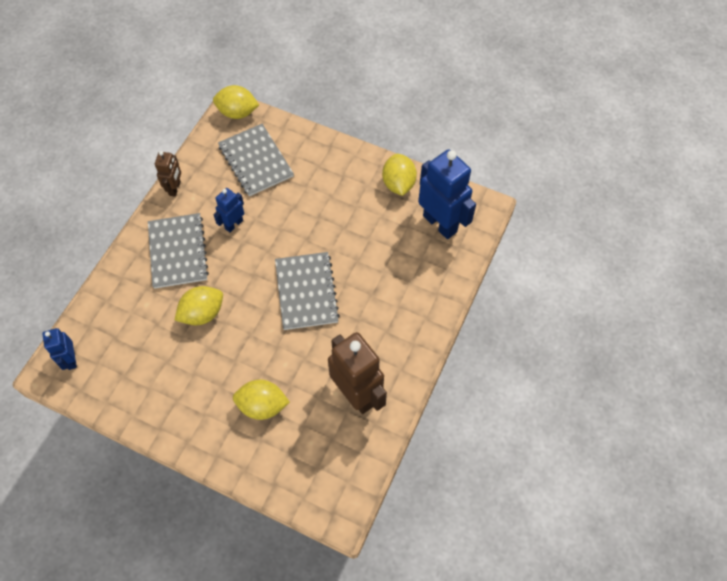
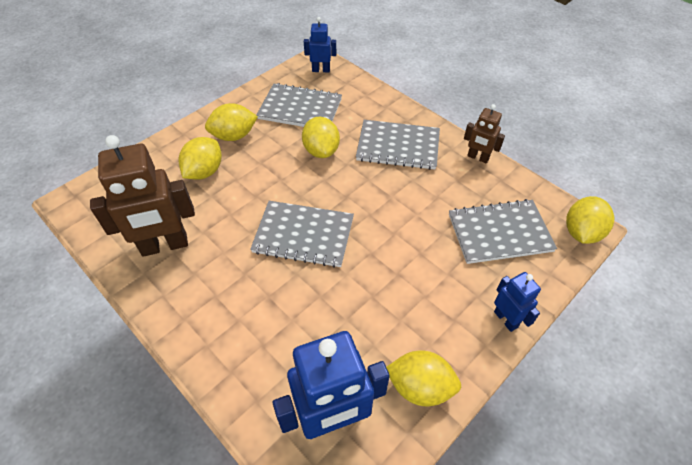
camera: 110 degrees right, 10 degrees down
(145, 355) = (300, 109): none -> grey notebook
(205, 402) = (234, 136): none -> yellow lemon
(233, 224) = (415, 194): blue robot -> blue robot (506, 319)

